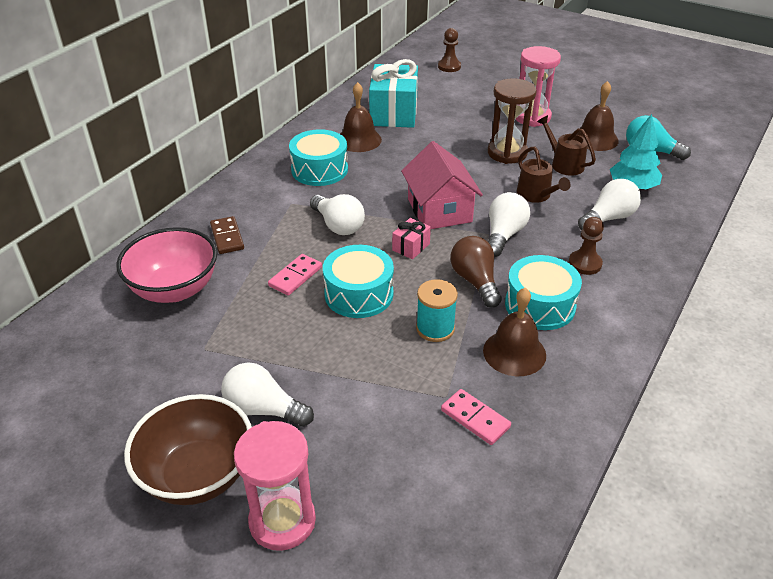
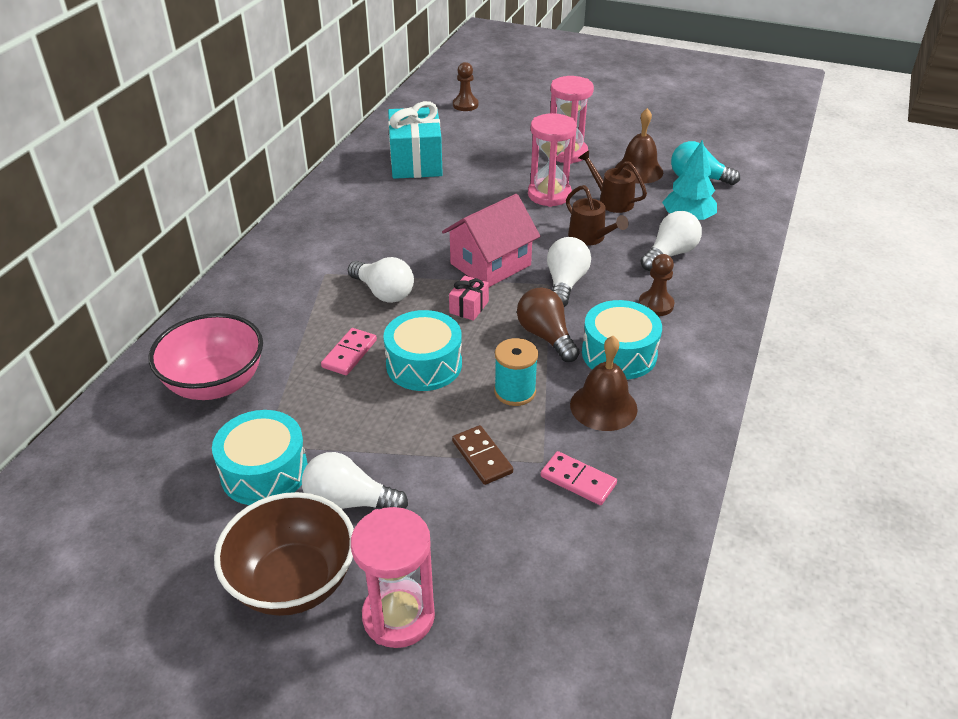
camera: 10 degrees left, 0 degrees up
(227, 237) = (261, 319): brown domino -> brown domino (482, 457)
(319, 170) = (348, 233): turquoise drum -> turquoise drum (264, 471)
(359, 140) = (384, 195): brown bell -> none
(439, 210) = (490, 264): pink house -> pink house turned 75 degrees clockwise
(507, 153) = (549, 195): brown hourglass -> pink hourglass

